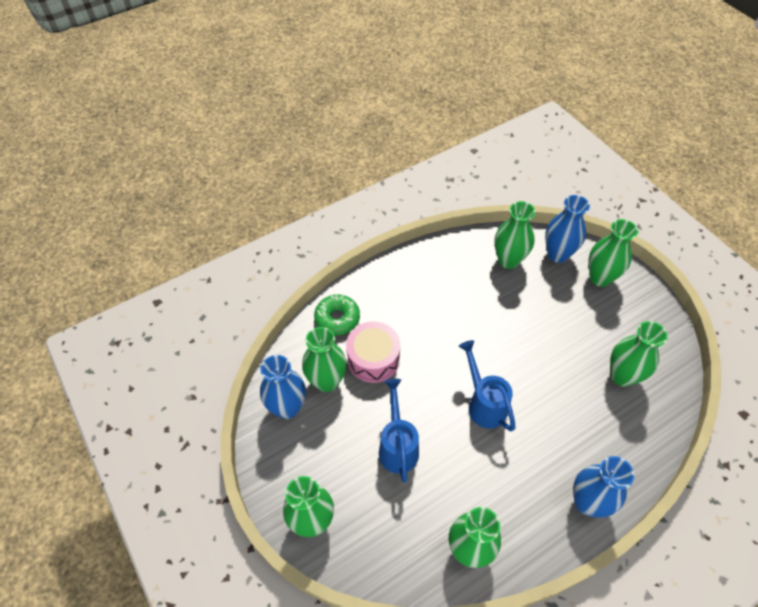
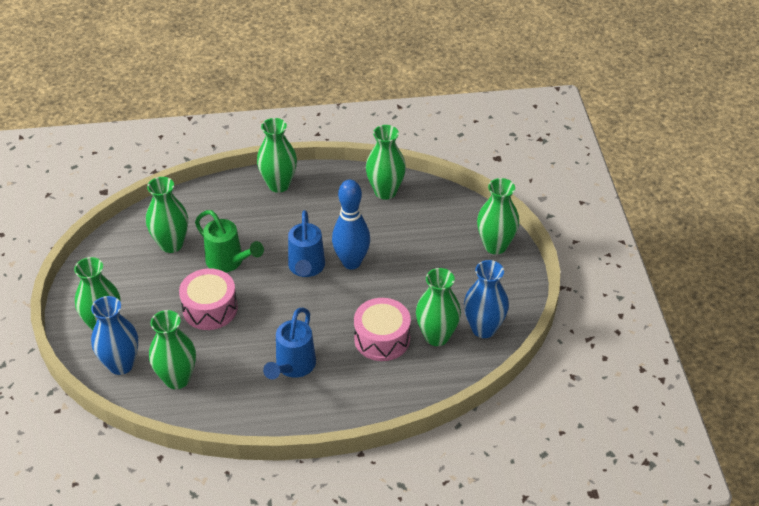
camera: 155 degrees left, 10 degrees down
(337, 318) = (397, 389): green donut -> none
(397, 446) = (400, 266): blue watering can -> blue watering can (293, 367)
(447, 429) = (351, 262): none -> blue bowling pin
(533, 326) = (210, 309): none -> pink drum
(557, 379) = (229, 262): none -> green watering can
(587, 502) = (279, 185): blue vase -> green vase

